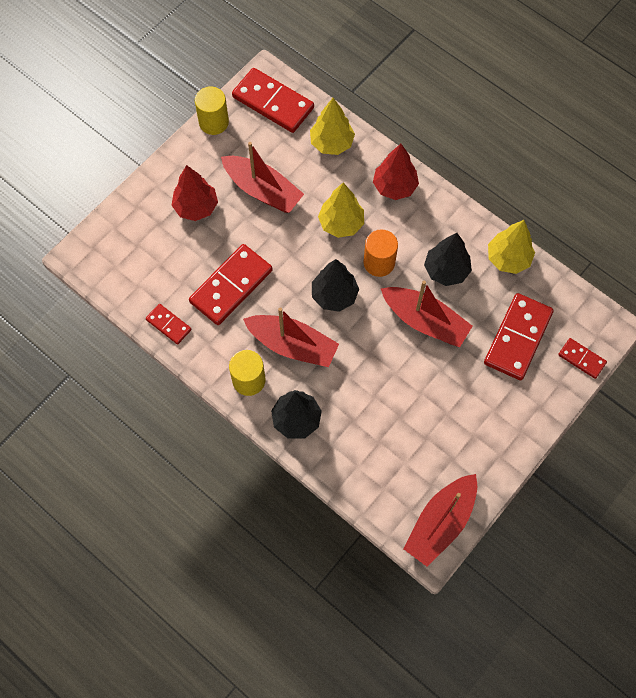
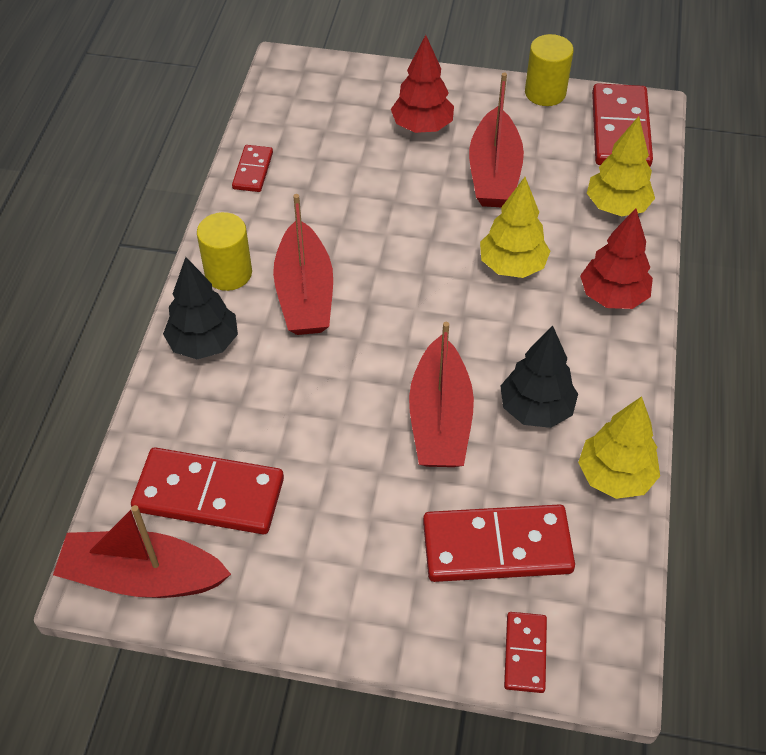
camera: 60 degrees right, 15 degrees down
(231, 286) = (343, 202): red domino -> red domino (209, 495)
(334, 295) = (404, 304): black tree -> none
(379, 262) = (488, 329): orange cylinder -> none

